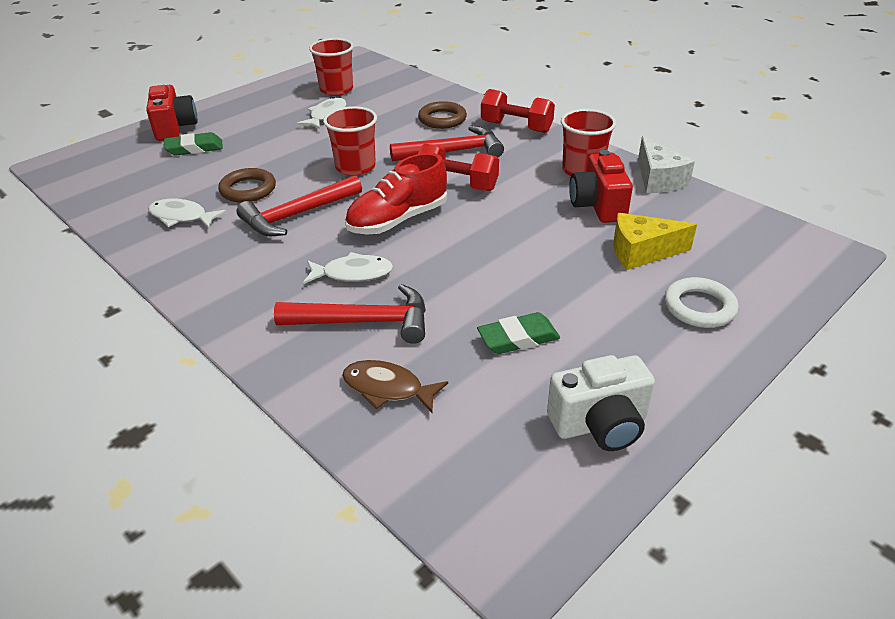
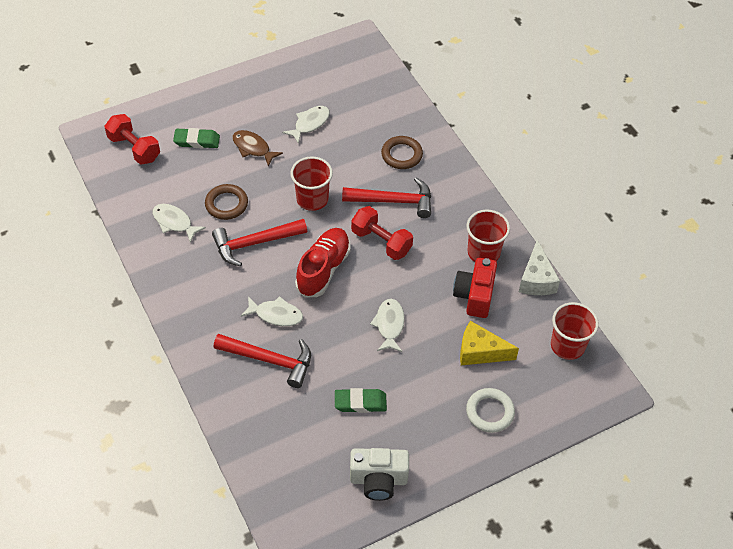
camera: 15 degrees right, 15 degrees up
(175, 128) = (186, 109): red camera -> none
(336, 90) = (328, 88): red cup -> red cup (567, 346)
(387, 388) = (267, 417): brown fish -> brown fish (253, 148)
(397, 220) = (323, 269): red shoe -> red shoe turned 135 degrees clockwise
(510, 252) = (389, 325): none -> white fish
(516, 127) = (457, 182): red dumbbell -> red dumbbell (134, 148)

